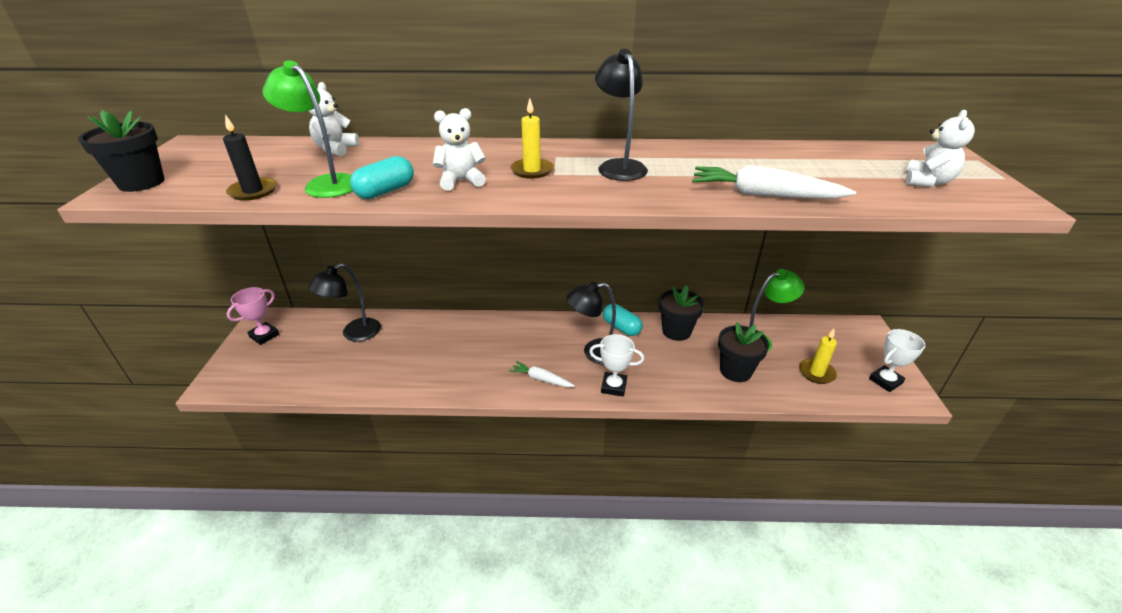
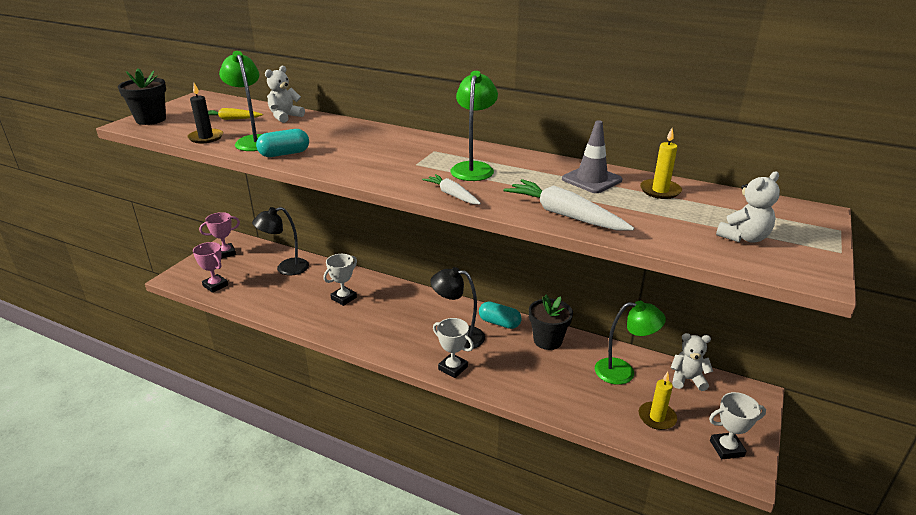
camera: 25 degrees right, 5 degrees down
(265, 163) = (231, 119): none -> yellow carrot
(279, 378) = (215, 285): none -> pink trophy
(446, 348) = (344, 298): none -> white trophy
(461, 181) = (342, 156): white teddy bear -> white teddy bear (687, 379)
(532, 170) = (402, 158): yellow candle -> yellow candle (660, 191)
(541, 379) = (398, 343): white carrot -> white carrot (452, 195)
(619, 166) = (473, 168): black lamp -> green lamp
(621, 327) = (499, 323): turquoise capsule -> turquoise capsule turned 45 degrees counterclockwise
(735, 371) = (575, 390): black flower pot -> none
(741, 156) = (591, 180): none -> grey traffic cone

